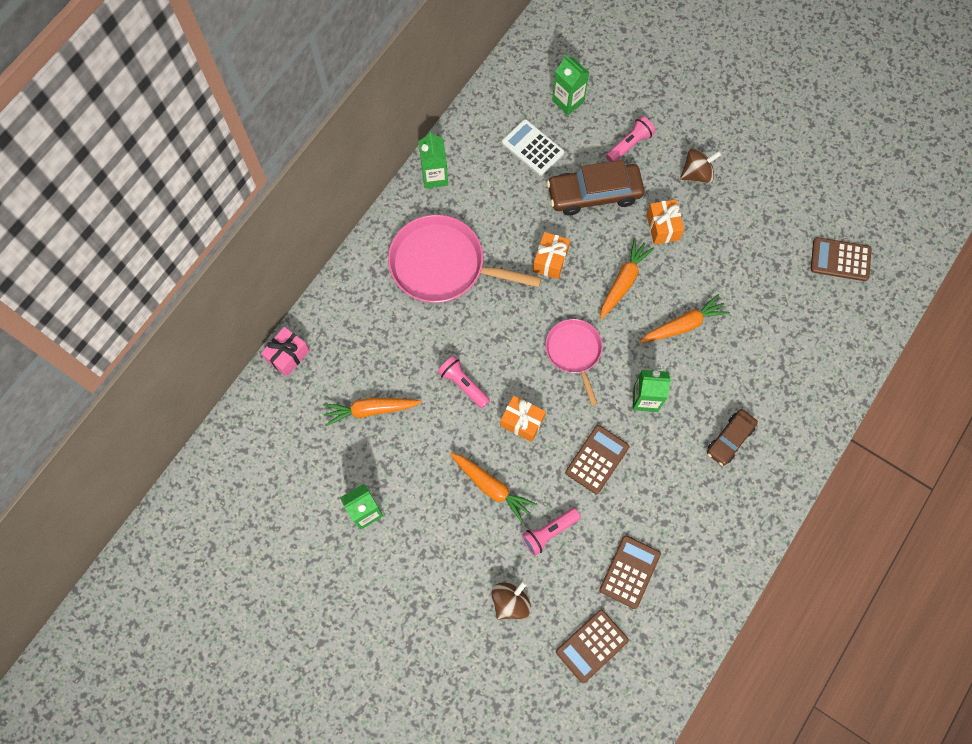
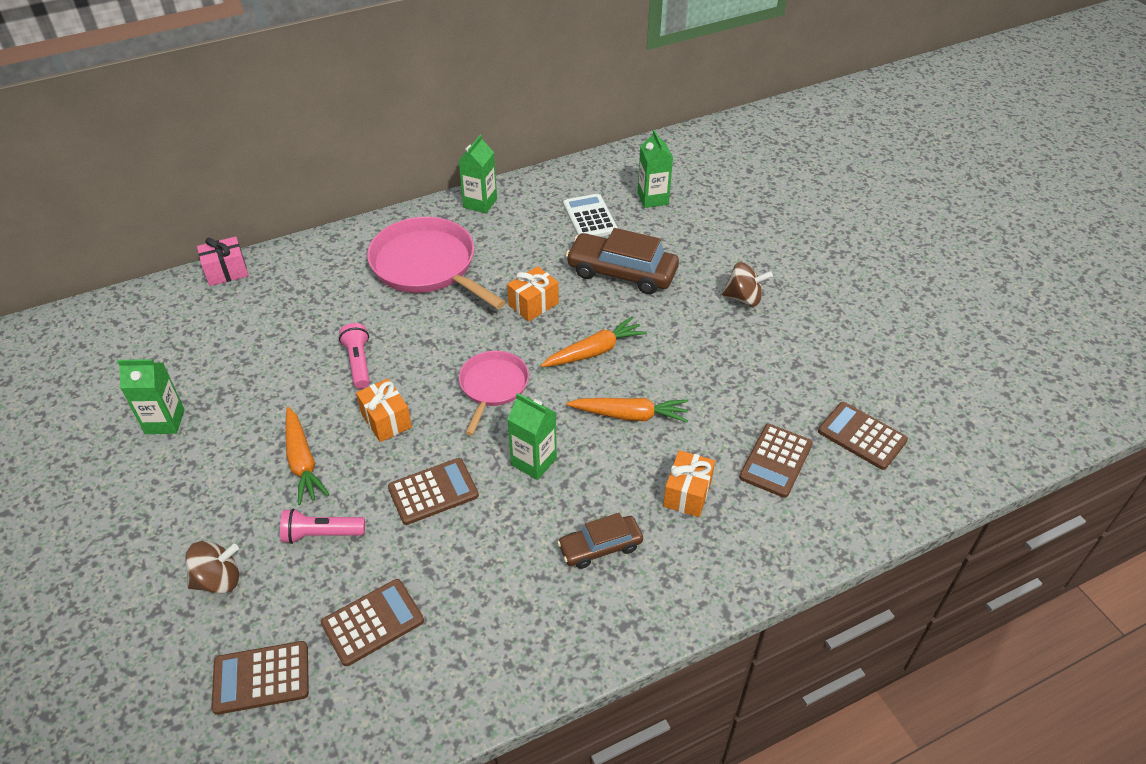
camera: 30 degrees right, 25 degrees down
(370, 410) = (254, 343): orange carrot -> none
(629, 144) = (689, 250): pink flashlight -> none
(662, 227) = (673, 325): orange gift -> orange gift (687, 493)
(798, 310) = (776, 461): none -> brown calculator

